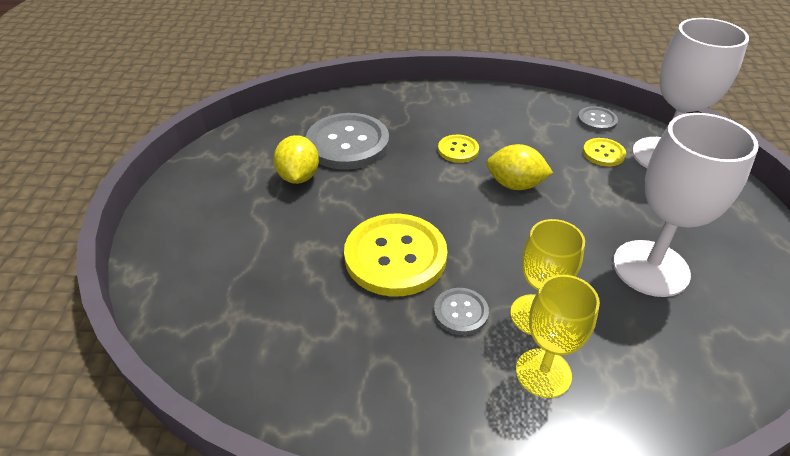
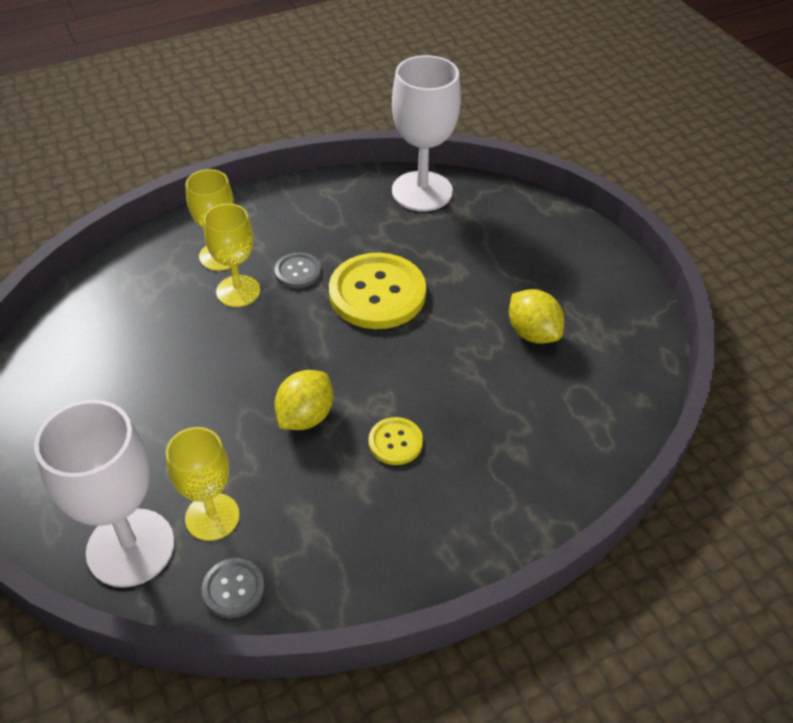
camera: 150 degrees right, 5 degrees up
(348, 143) = (526, 396): grey button -> none
(515, 185) = (305, 416): yellow lemon -> yellow lemon turned 45 degrees counterclockwise
(603, 153) = (212, 517): yellow button -> yellow goblet
(650, 268) = (143, 370): white goblet -> white goblet (422, 191)

